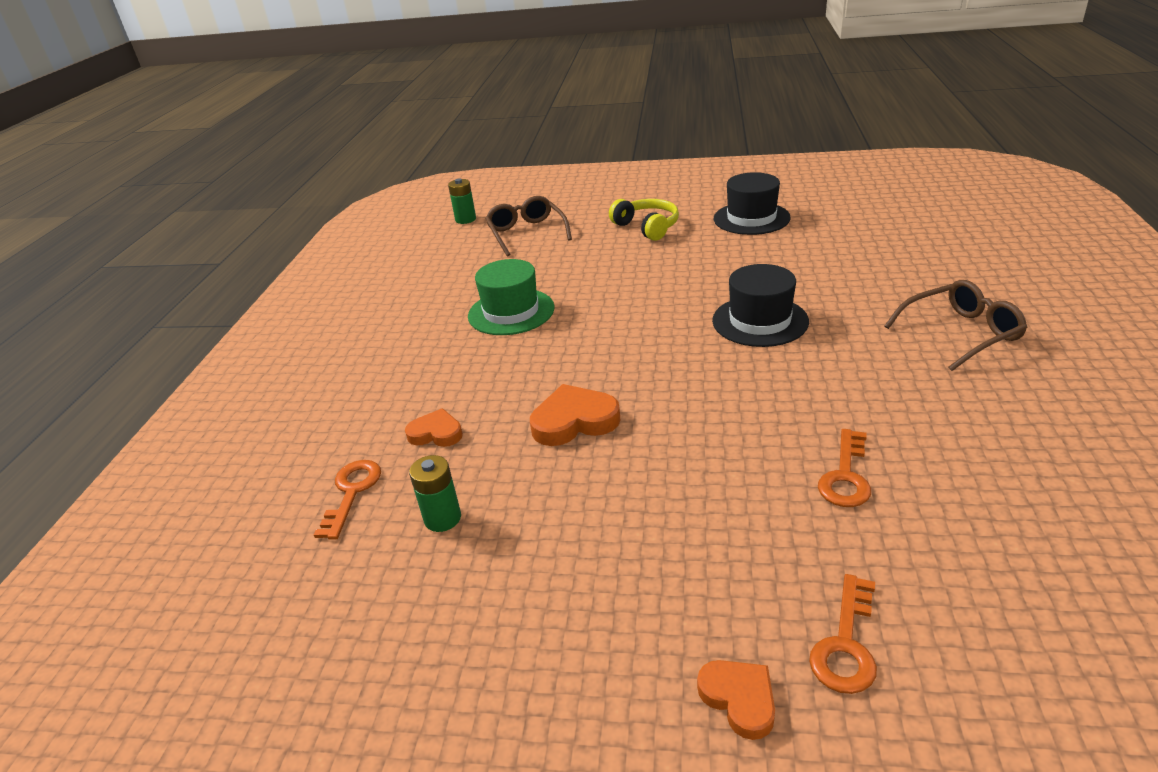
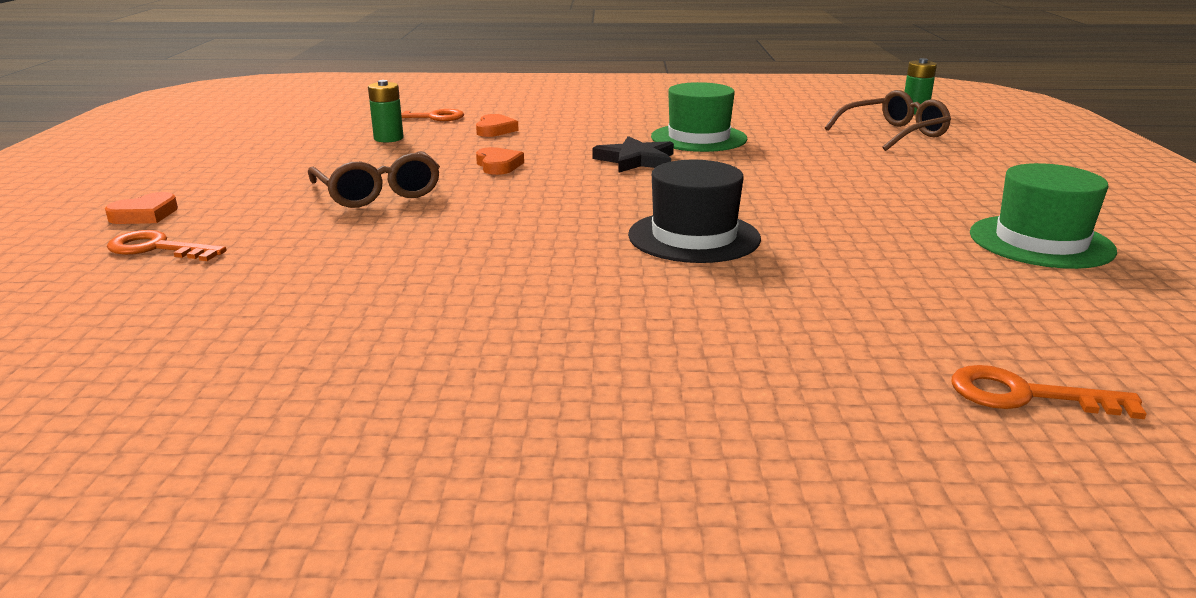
camera: 80 degrees right, 10 degrees down
(572, 343) = (636, 160): none -> black star
(574, 421) = (498, 165): orange heart -> orange heart, size x0.64
(647, 227) = (953, 183): yellow headphones -> none
(751, 218) = (1040, 242): black hat -> green hat
(846, 476) = (363, 262): orange key -> orange key (1025, 395)
(961, 333) = (671, 366): brown glasses -> brown glasses (378, 193)

